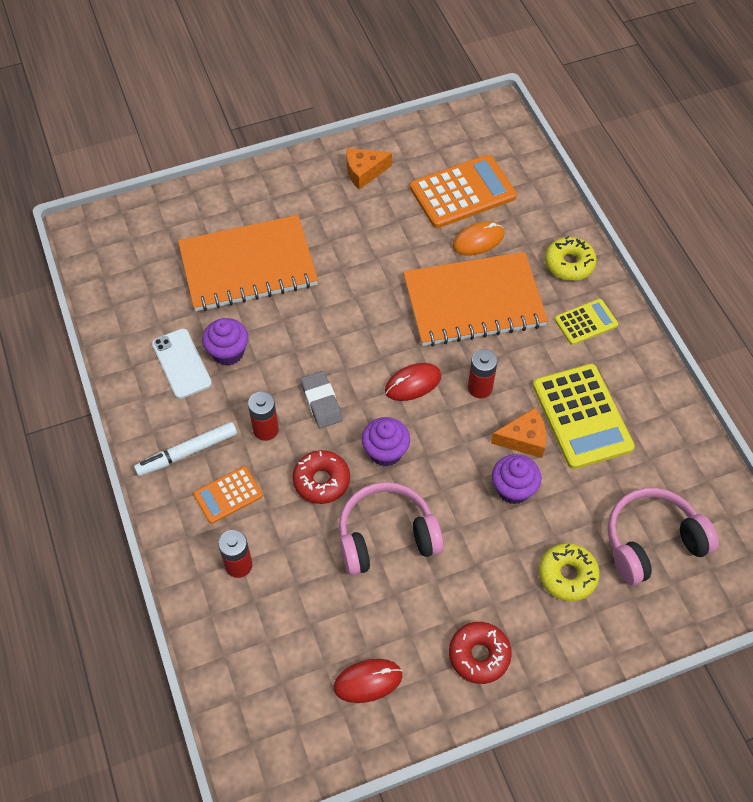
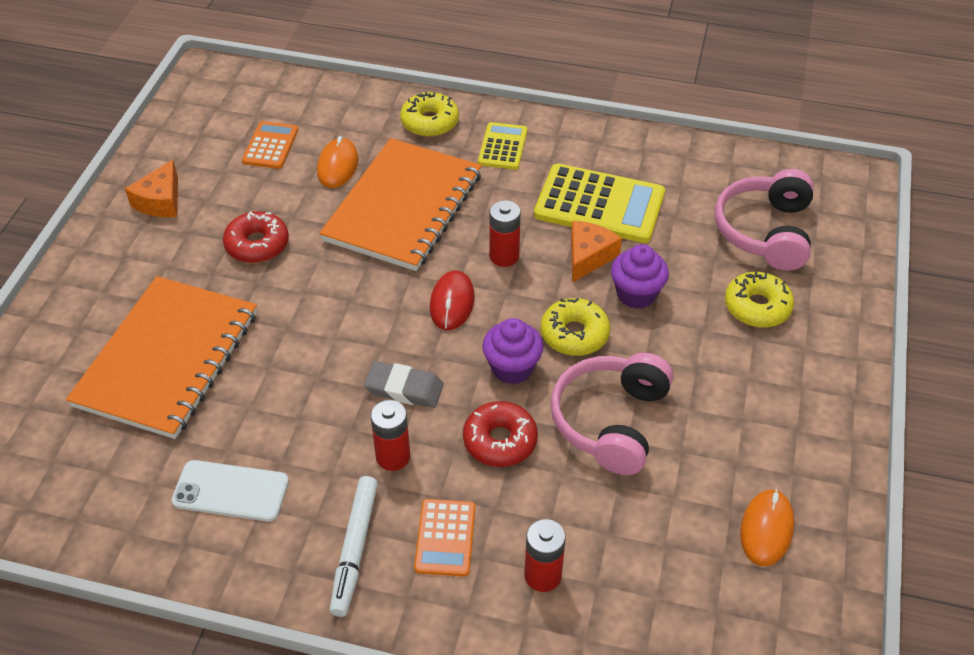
camera: 55 degrees left, 10 degrees down
(228, 352) = (261, 438): purple cupcake -> none
(368, 681) = (766, 529): red mouse -> orange mouse
(444, 472) = (574, 334): none -> yellow donut
(462, 192) = (270, 146): orange calculator -> orange calculator, size x0.55
(479, 655) = (796, 419): red donut -> red donut (257, 245)

